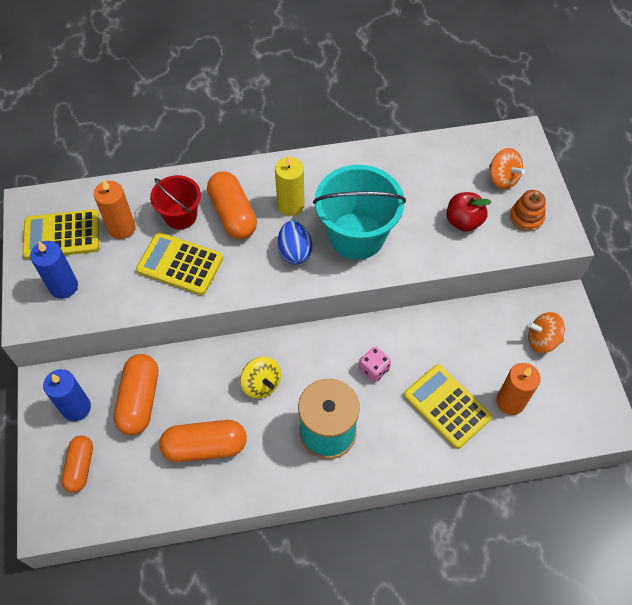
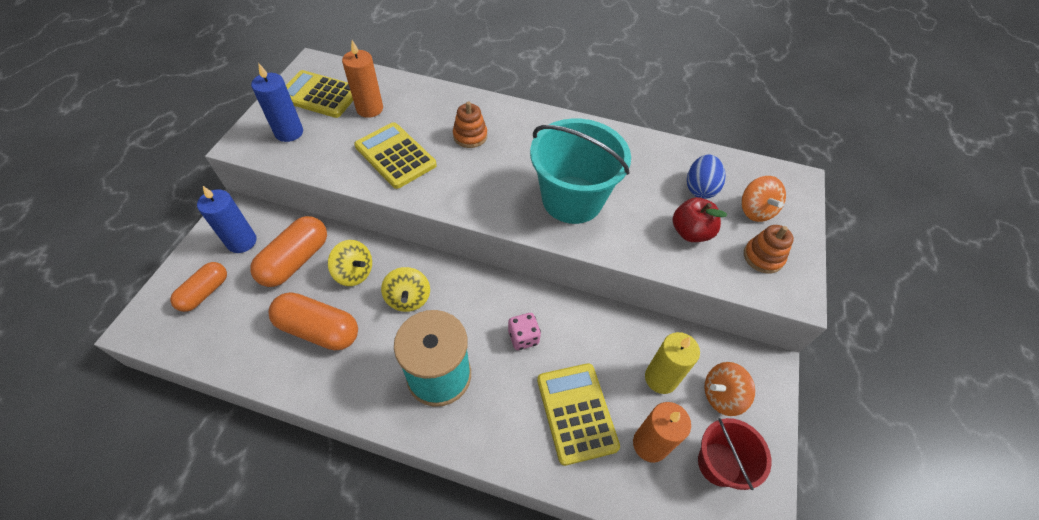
camera: 25 degrees right, 5 degrees down
(180, 216) = (424, 119): red bucket -> red bucket (719, 464)
(199, 385) = (354, 273): none -> yellow spinning top
(233, 214) = (470, 136): orange capsule -> orange stacking toy
(290, 205) = (527, 149): yellow candle -> yellow candle (661, 378)
(295, 252) = (504, 189): blue egg -> blue egg (700, 188)
(542, 340) = (722, 396): orange spinning top -> orange spinning top turned 45 degrees counterclockwise

